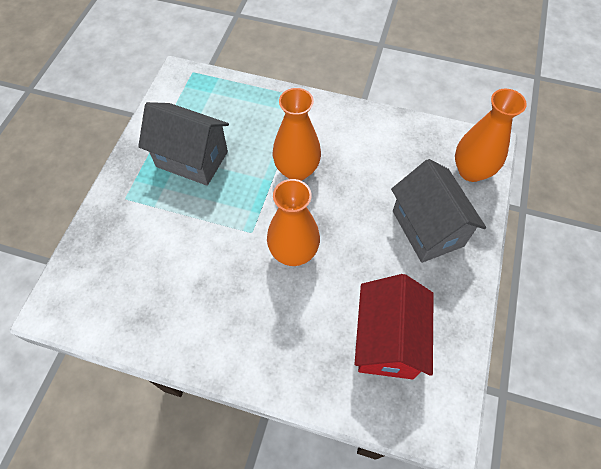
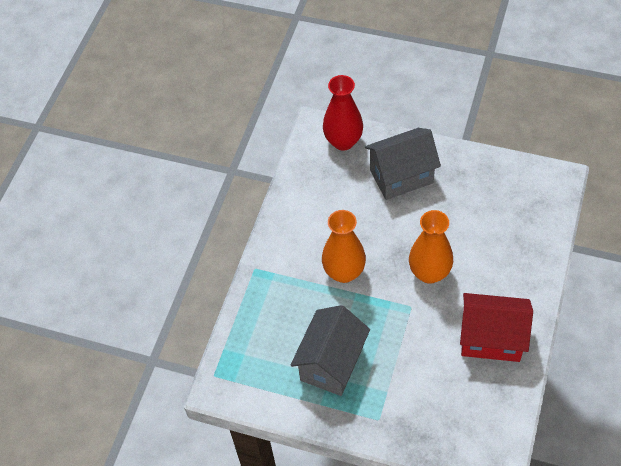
camera: 85 degrees left, 5 degrees down
(387, 340) = (500, 209): red house -> red house (491, 339)
(471, 171) = (343, 141): orange vase -> red vase

